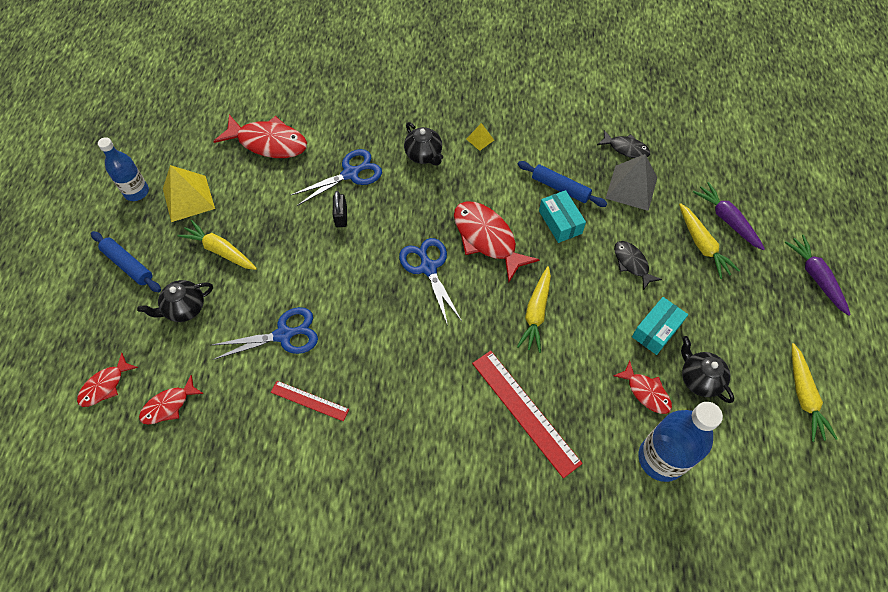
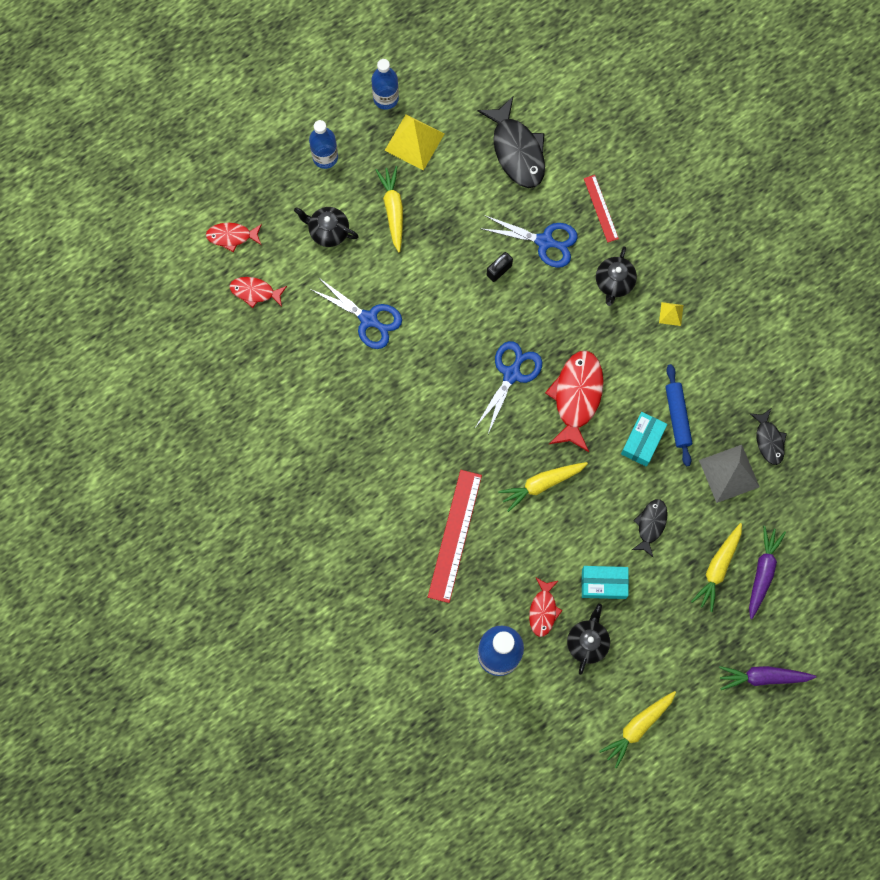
camera: 50 degrees right, 15 degrees up
(128, 265) = (325, 157): blue rolling pin -> blue bottle
(268, 142) = (517, 150): red fish -> black fish
(309, 400) = (337, 382): red ruler -> red ruler (601, 208)
(815, 277) = (763, 677): purple carrot -> purple carrot turned 120 degrees counterclockwise

